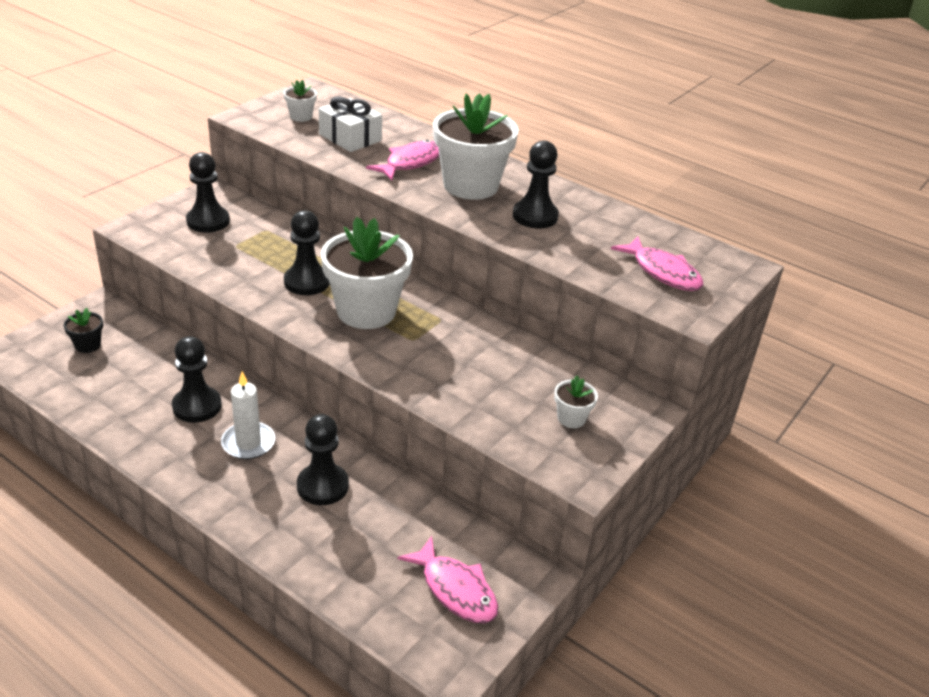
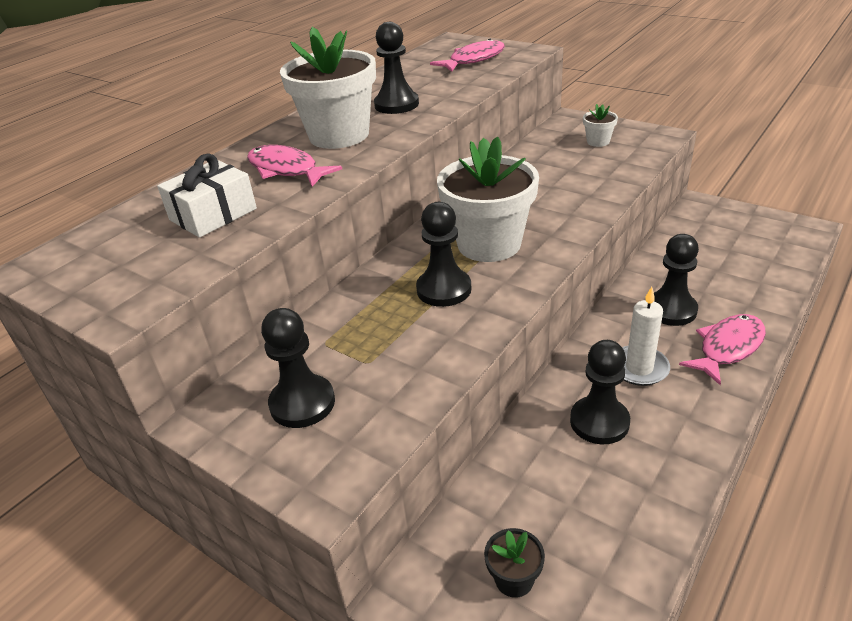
camera: 85 degrees left, 0 degrees up
(301, 117) = (135, 261): white flower pot -> none
(455, 590) = (737, 233): pink fish -> pink fish (728, 348)

